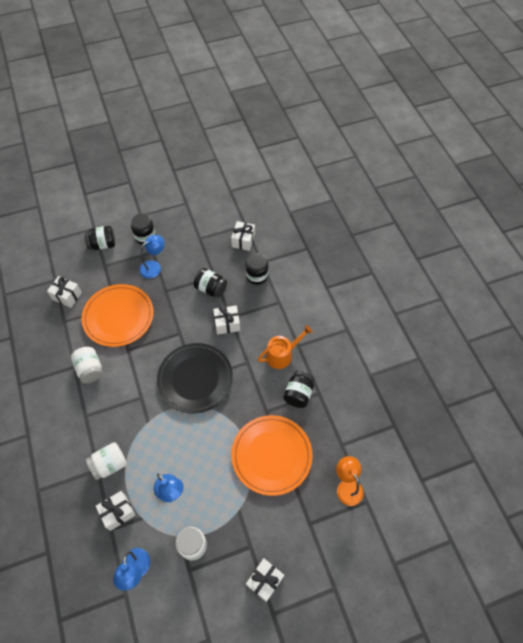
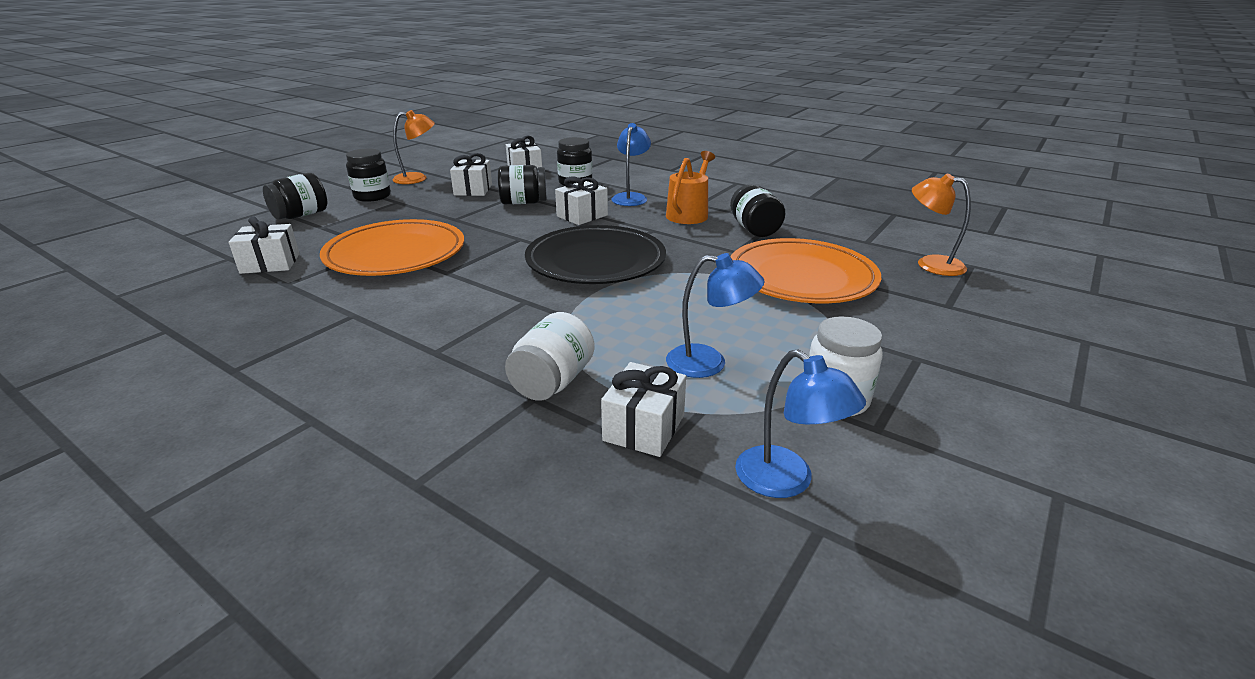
camera: 35 degrees left, 30 degrees down
(90, 369) = (391, 308): white jar -> none
(154, 266) = (413, 209): blue lamp -> blue lamp (631, 197)
(180, 222) = (417, 178): none -> orange lamp
(265, 581) = (998, 379): white gift -> white gift (473, 190)

